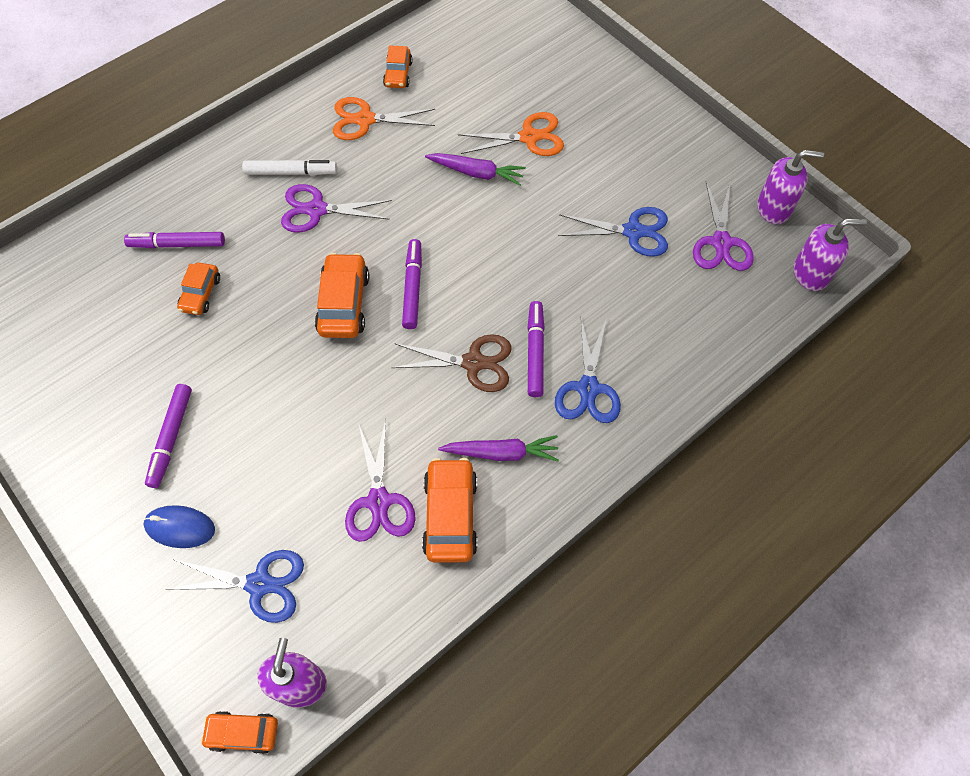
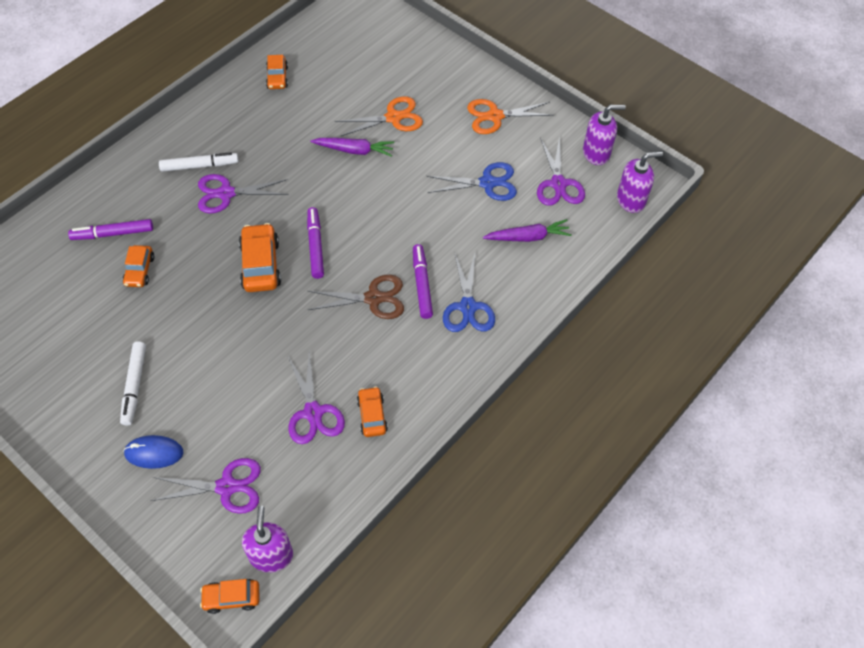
camera: 10 degrees left, 5 degrees down
(171, 438) = (134, 386): purple marker -> white marker
(259, 584) = (226, 487): blue scissors -> purple scissors
(365, 120) = (255, 117): orange scissors -> orange scissors (495, 116)
(450, 515) = (372, 415): orange car -> orange car, size x0.62
(501, 453) = (406, 364): purple carrot -> purple carrot (528, 237)

